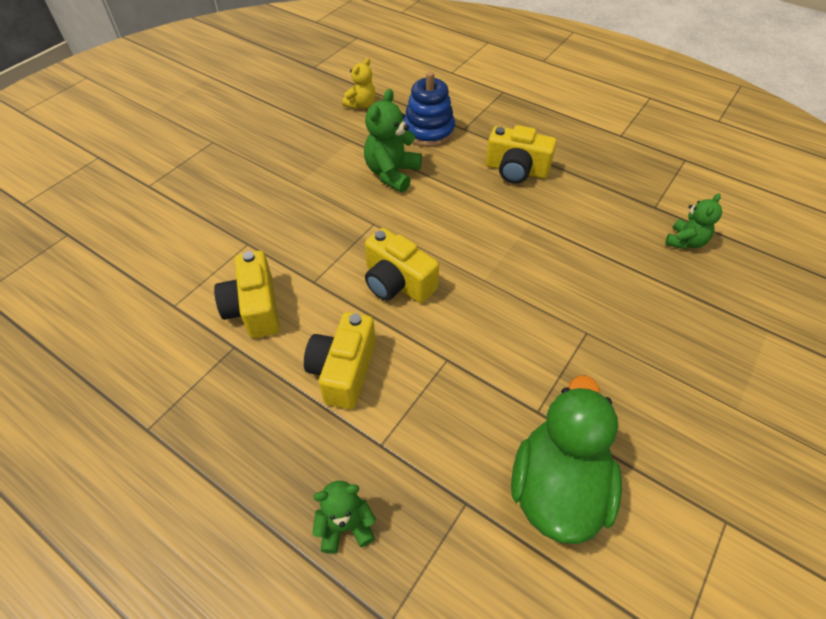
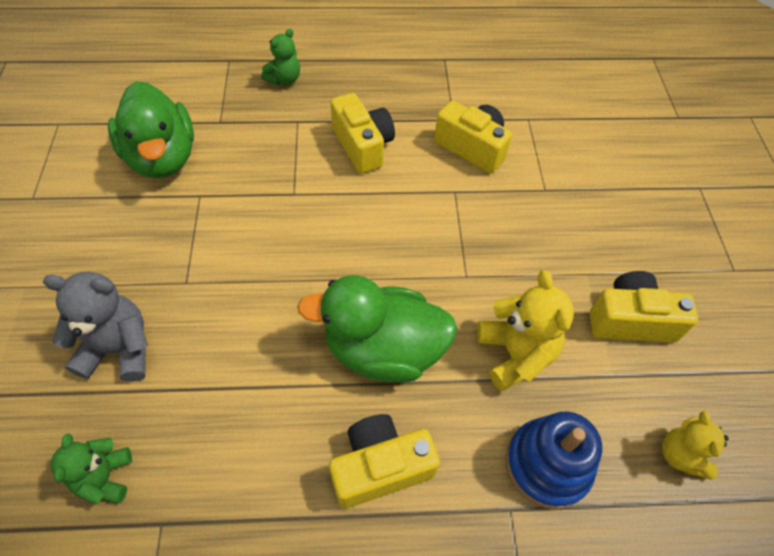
camera: 140 degrees right, 5 degrees up
(392, 173) = (515, 354): green teddy bear -> yellow teddy bear
(397, 283) = (387, 230): yellow camera -> yellow camera (630, 320)
(469, 215) = (383, 350): none -> green duck
(658, 310) = (119, 349): none -> grey teddy bear

